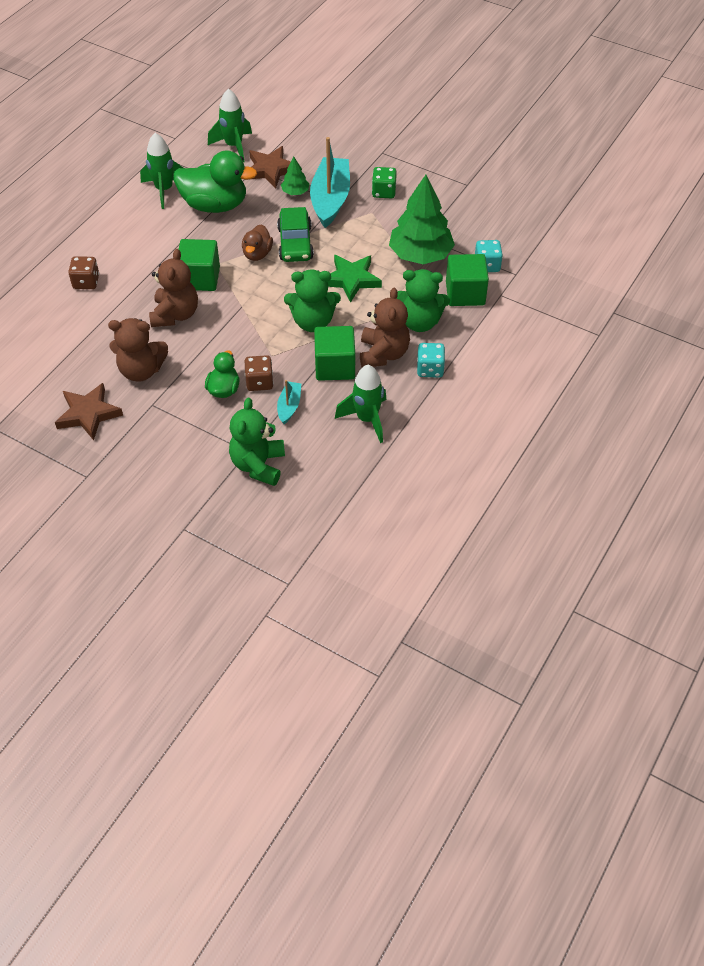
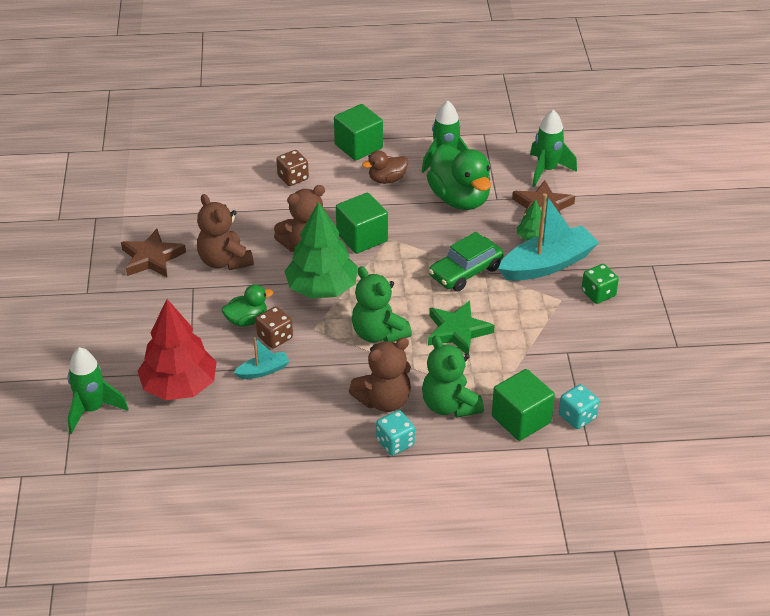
camera: 55 degrees right, 10 degrees down
(257, 254) = (427, 255): brown duck -> brown duck (387, 179)
(258, 465) = (179, 386): green teddy bear -> red tree
(335, 366) = (338, 375): green cube -> green cube (358, 146)
(367, 419) = (292, 430): green rocket -> green rocket (92, 409)
(420, 255) = (540, 361): green tree -> green tree (322, 288)

